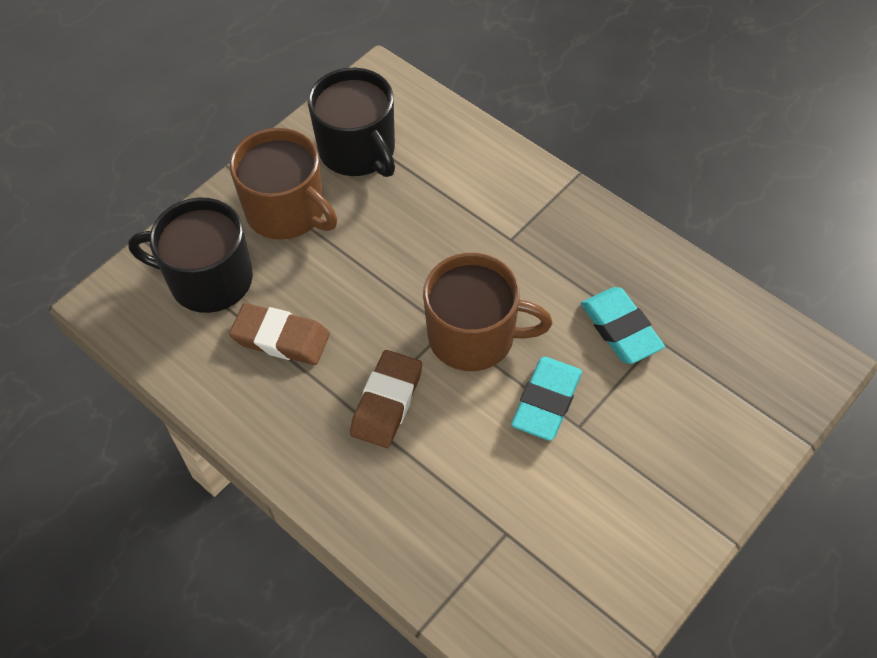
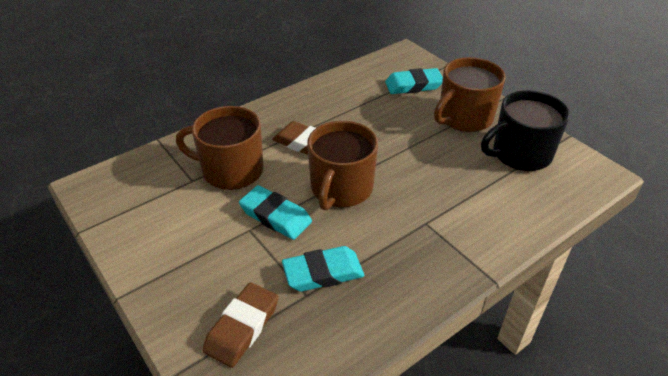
camera: 100 degrees right, 15 degrees down
(208, 279) = (413, 85): black mug -> turquoise eraser
(281, 338) = (364, 107): brown eraser -> brown eraser (242, 327)
(471, 485) = (231, 170): none -> brown mug

